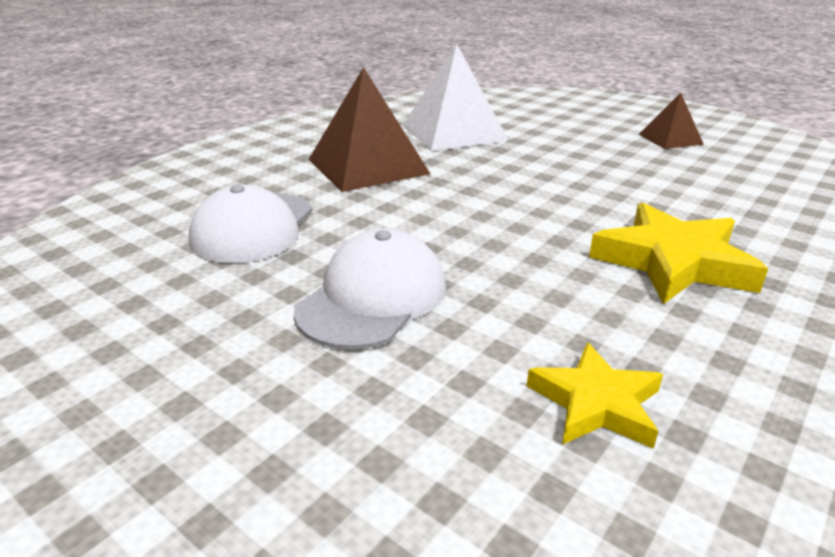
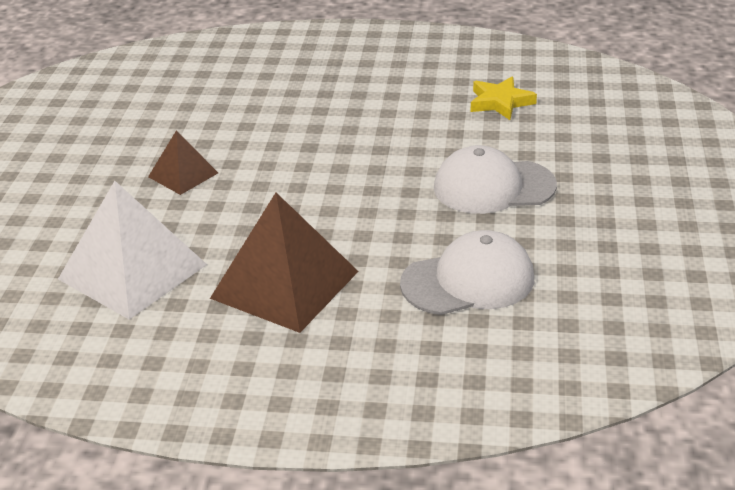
camera: 120 degrees left, 5 degrees up
(670, 139) = (65, 145): brown pyramid -> brown pyramid (183, 175)
(672, 262) = (335, 106): yellow star -> none

